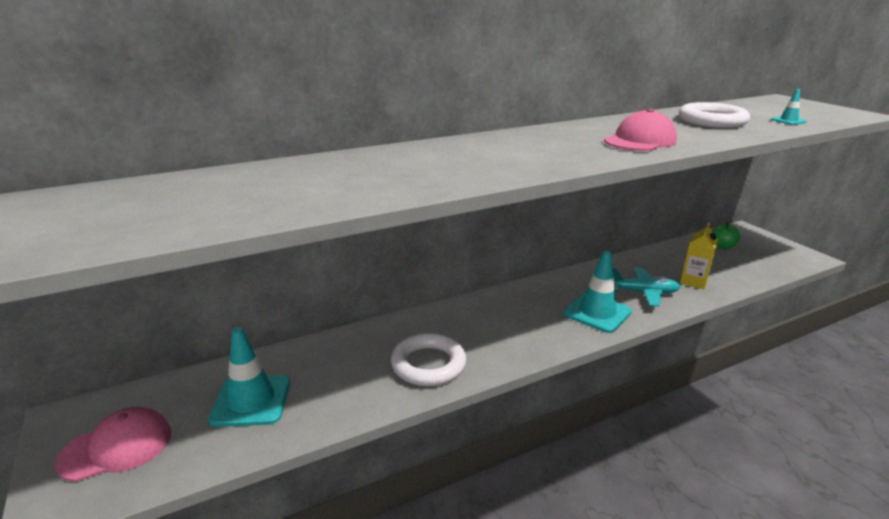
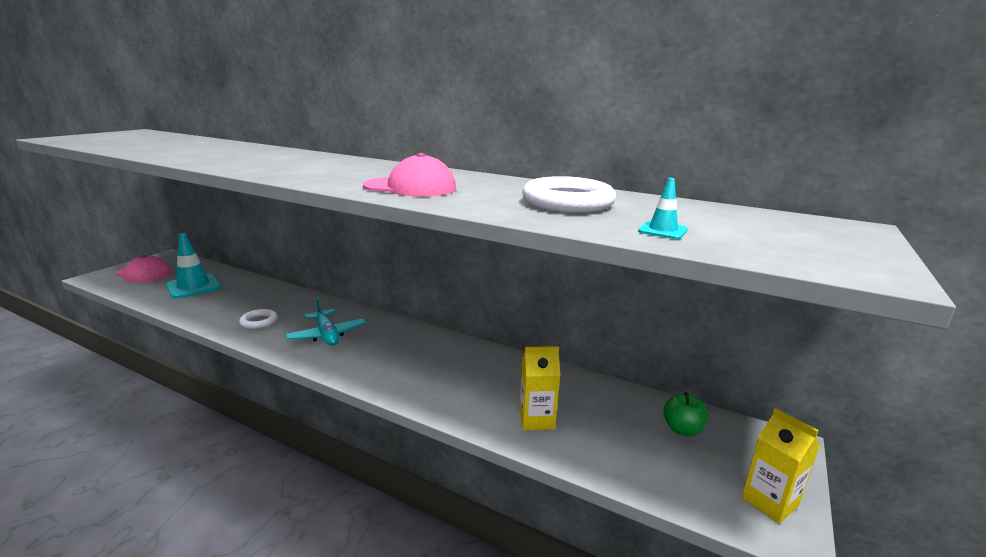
camera: 55 degrees right, 5 degrees down
(428, 364) = (259, 321): white ring -> white ring, size x0.58
(597, 313) = (396, 371): turquoise traffic cone -> none
(643, 292) = (468, 389): turquoise plane -> turquoise plane (327, 335)
(789, 251) = (769, 502): none -> yellow carton

